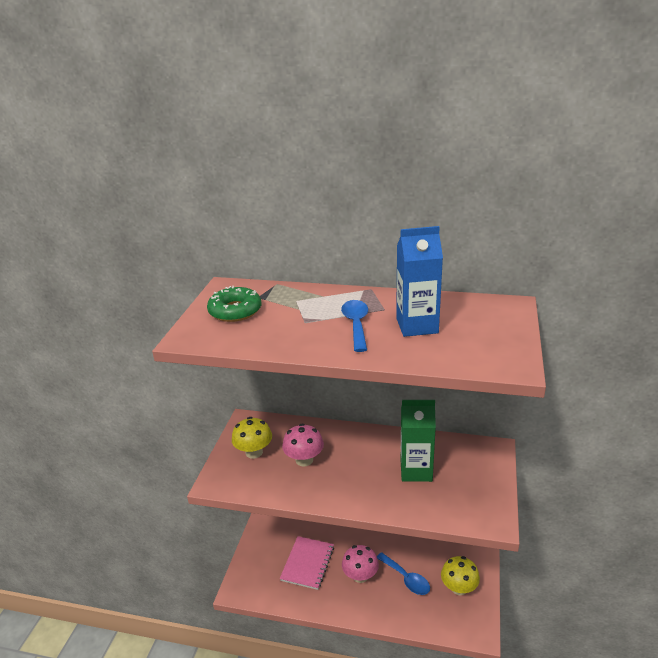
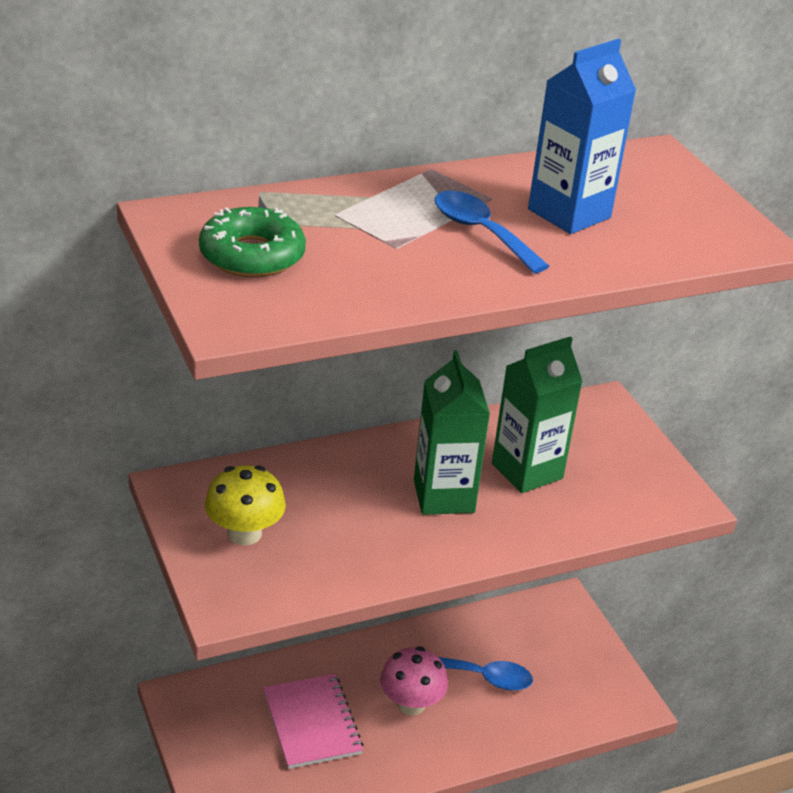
camera: 40 degrees left, 5 degrees up
(304, 460) = (343, 515): pink mushroom -> none
(360, 468) = (444, 496): none -> green carton
(459, 588) = (564, 657): yellow mushroom -> none

